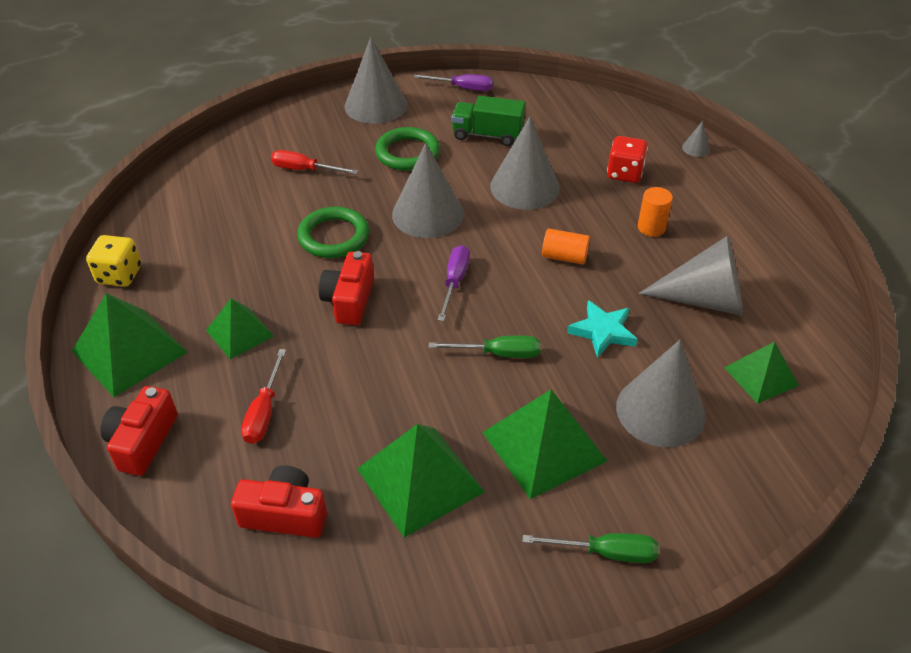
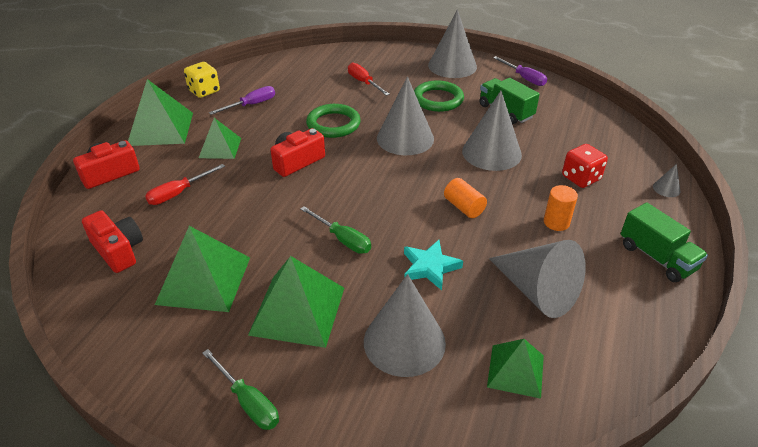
camera: 40 degrees right, 5 degrees down
(455, 282) = (371, 184): purple screwdriver -> purple screwdriver (251, 105)
(751, 216) = (656, 257): none -> green truck

